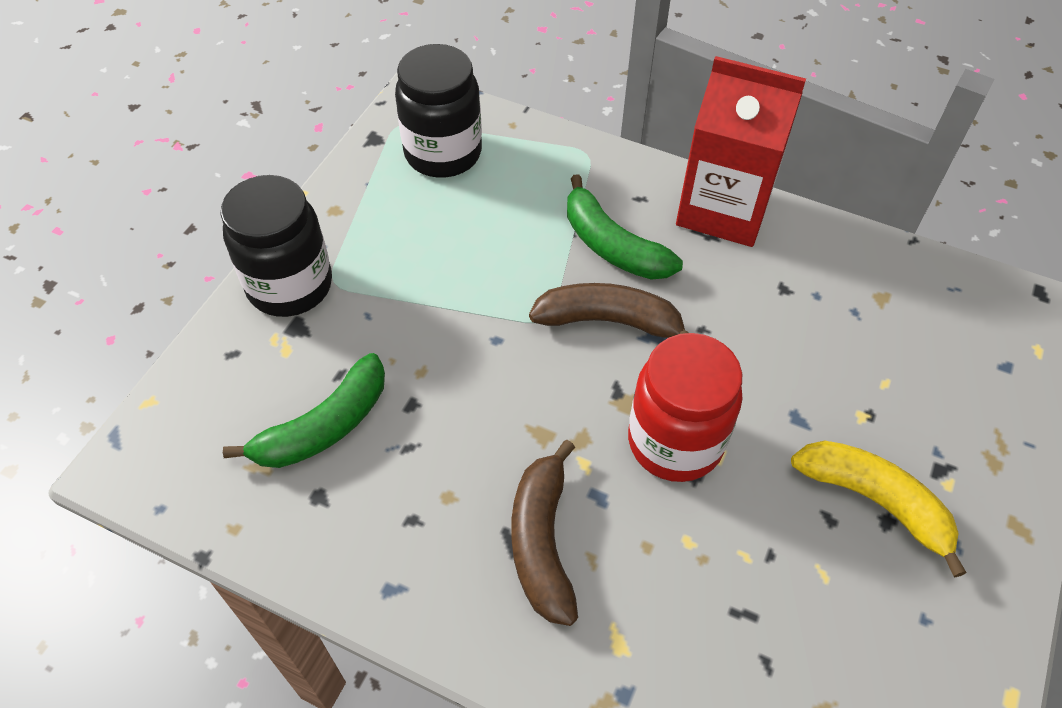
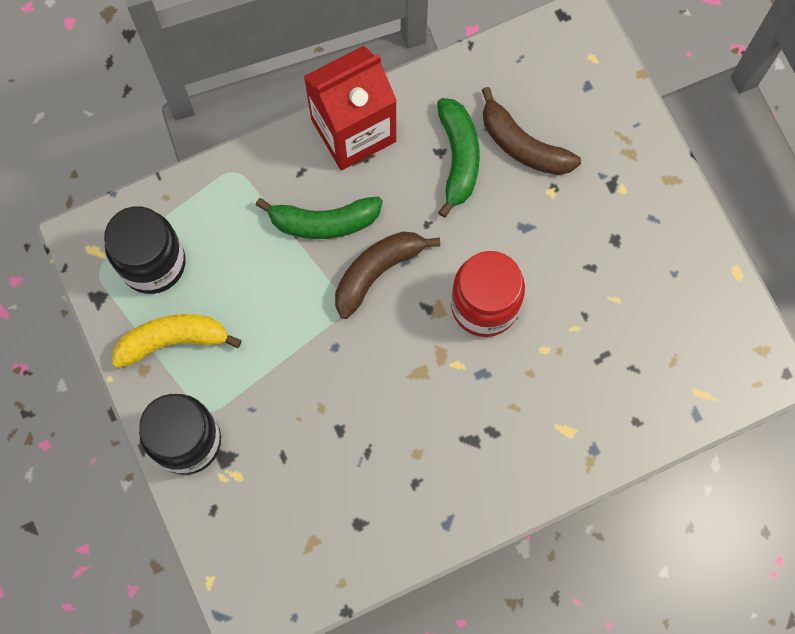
camera: 50 degrees left, 20 degrees up
(324, 426) = (314, 490): green banana -> green banana (458, 158)
(542, 542) = (484, 425): brown banana -> brown banana (523, 145)
(875, 501) = (601, 235): yellow banana -> yellow banana (172, 340)

